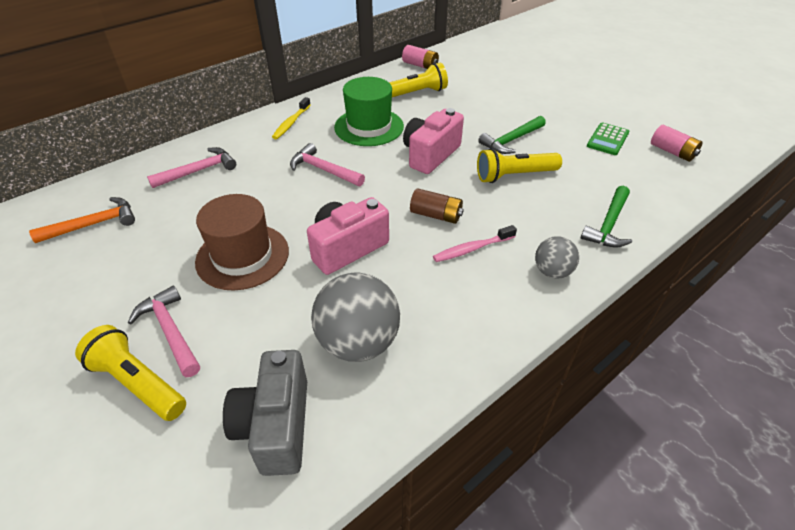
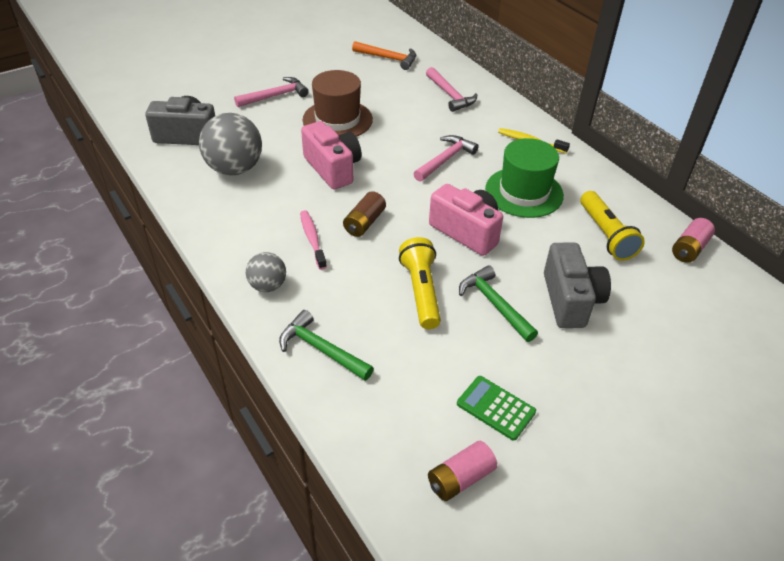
camera: 95 degrees right, 0 degrees up
(93, 224) = (388, 58): orange hammer -> orange hammer turned 45 degrees counterclockwise
(138, 383) = (240, 89): yellow flashlight -> none
(491, 110) = (570, 300): none -> grey camera

